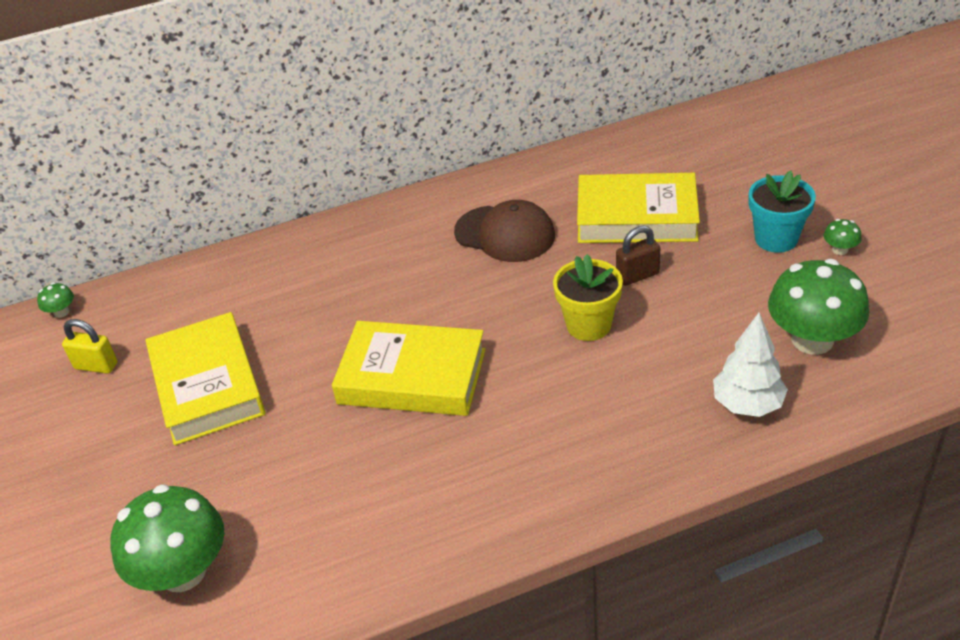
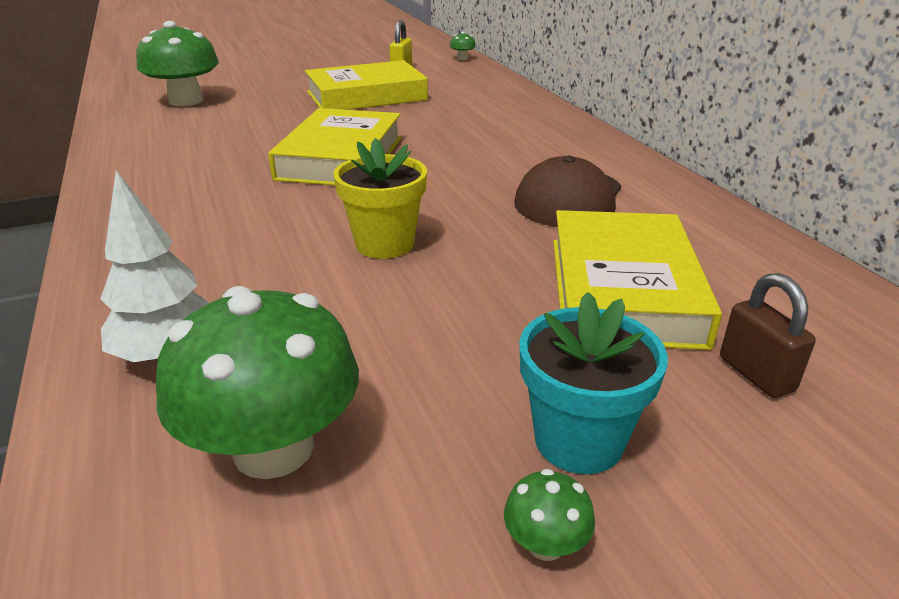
camera: 85 degrees right, 10 degrees down
(637, 275) = (479, 282): brown padlock -> brown padlock (756, 374)

